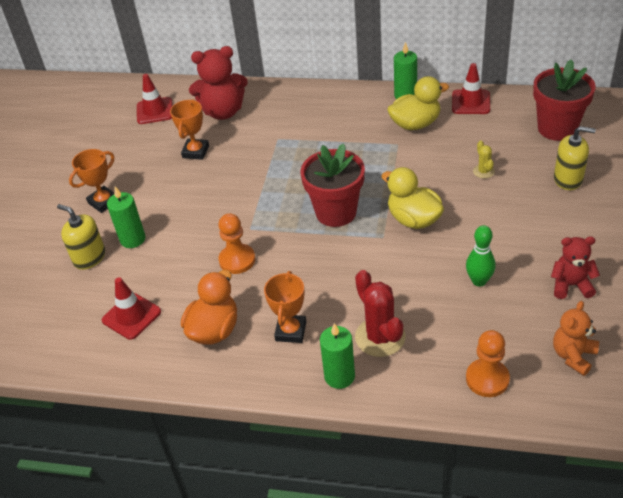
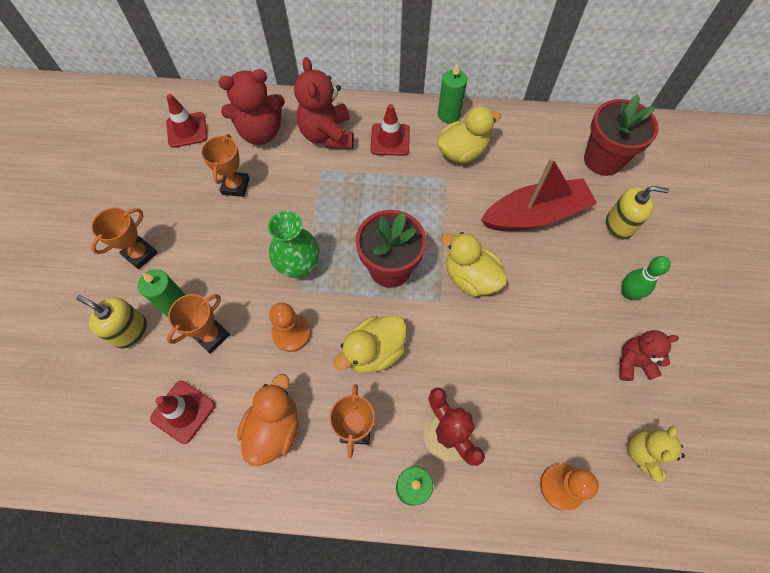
camera: 10 degrees left, 20 degrees up
(163, 261) = (211, 336): none -> orange trophy
(249, 210) = (299, 266): none -> green vase
(286, 113) = (327, 135): none -> red teddy bear
(314, 274) = (374, 351): none -> yellow duck
(471, 102) = (515, 124): red traffic cone -> red traffic cone (390, 140)
(479, 281) = (542, 358): green bowling pin -> green bowling pin (628, 293)
(483, 171) = (535, 215): yellow cactus -> red boat
(573, 356) = (643, 454): orange teddy bear -> yellow teddy bear

